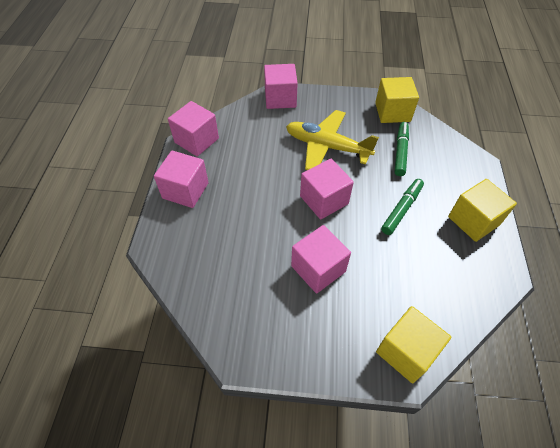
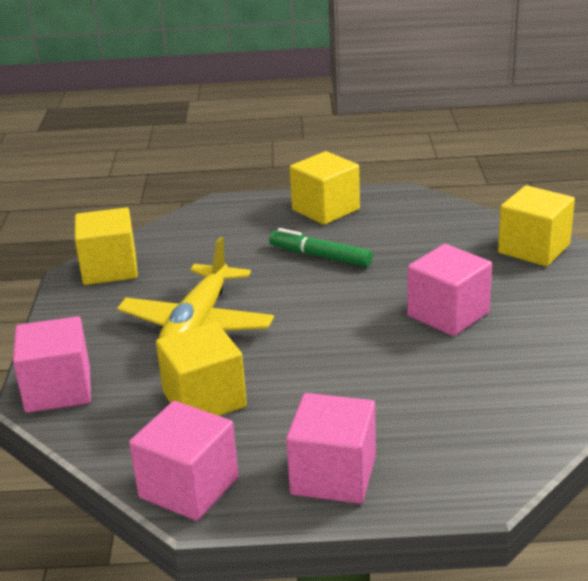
camera: 95 degrees left, 25 degrees down
(258, 147) = (204, 399): none -> yellow cube
(324, 200) = (318, 319): pink cube -> none
(400, 152) = (204, 260): green marker -> none

